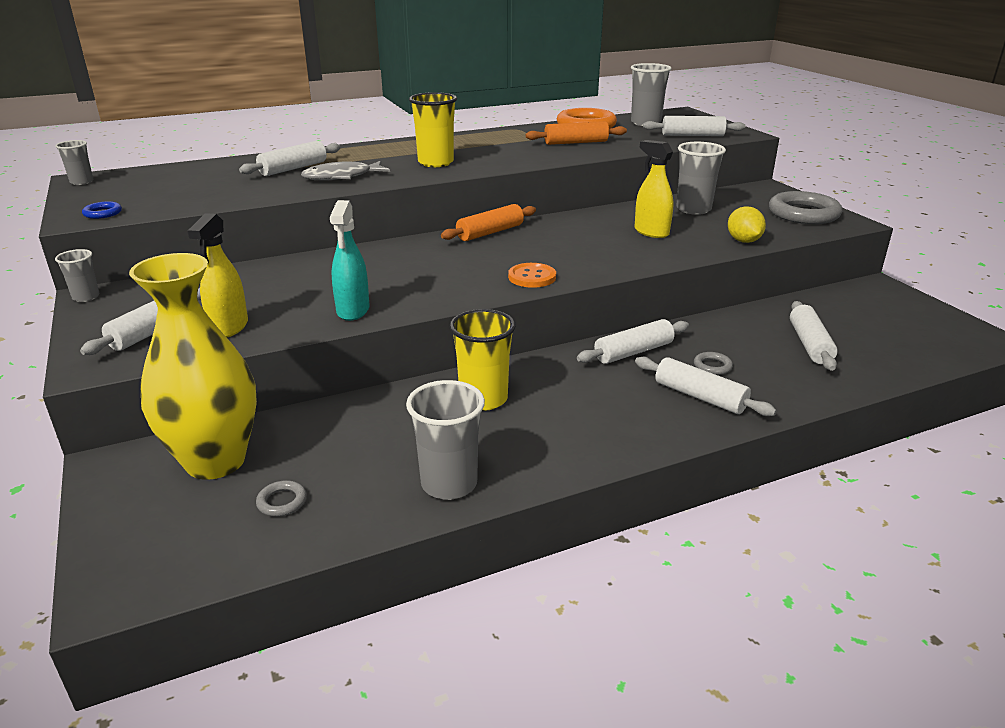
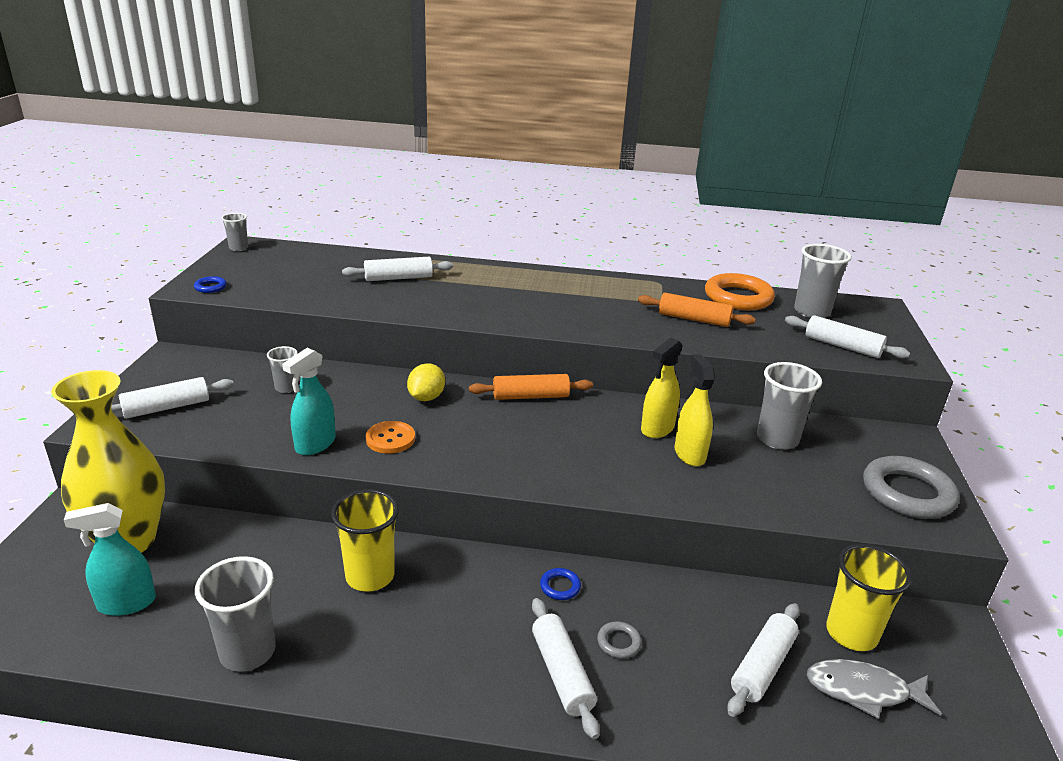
camera: 30 degrees right, 0 degrees up
(86, 297) = (165, 355): grey cup -> grey cup (286, 388)
(229, 327) = (214, 425): yellow spray bottle -> yellow spray bottle (657, 429)
(282, 502) = (126, 603): grey ring -> turquoise spray bottle
(341, 177) = (422, 300): grey fish -> grey fish (863, 691)
(435, 163) = (522, 307): yellow cup -> yellow cup (851, 633)
(532, 277) = (502, 466): orange button -> orange button (390, 439)
(633, 352) = (560, 586): white rolling pin -> blue ring
(743, 241) = (779, 505): yellow lemon -> yellow lemon (426, 397)

